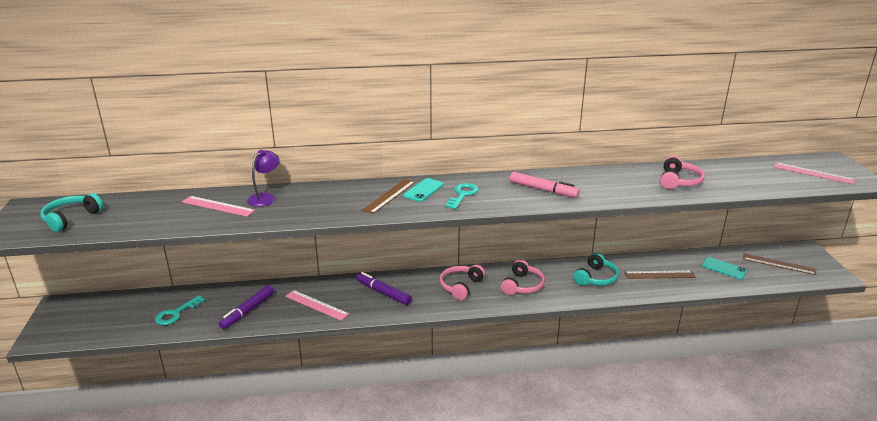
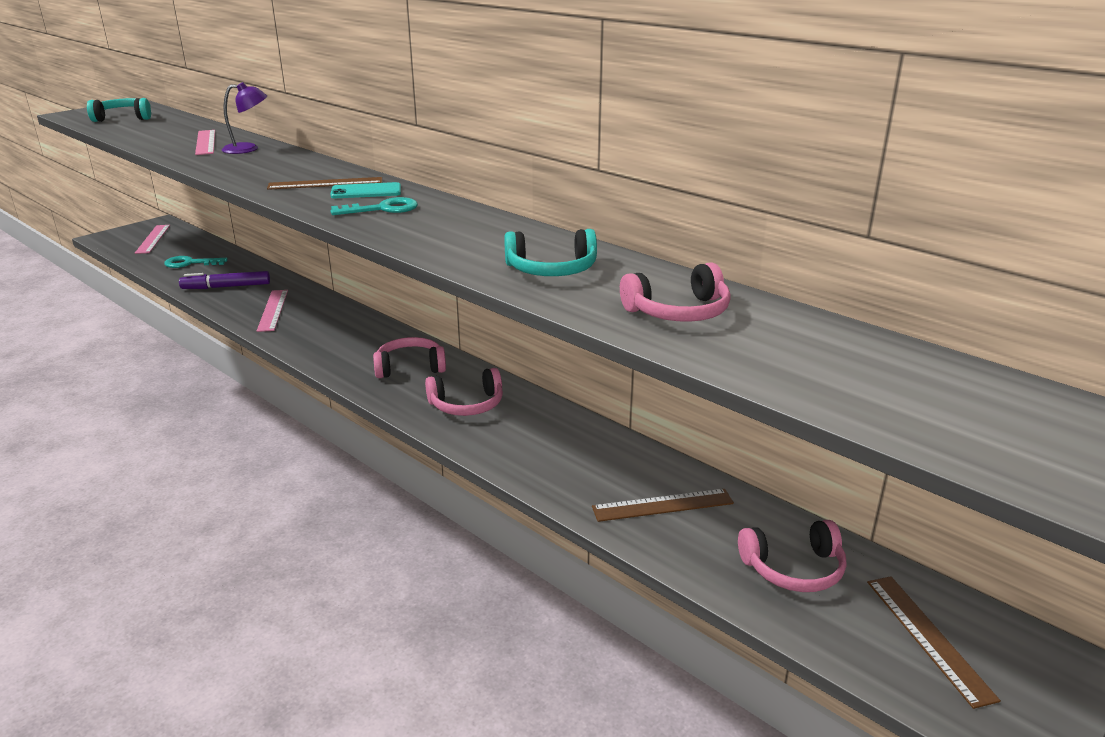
camera: 50 degrees right, 0 degrees up
(383, 293) = (338, 331): purple marker -> none
(543, 190) = (471, 240): pink marker -> none
(596, 278) = (567, 452): turquoise headphones -> turquoise headphones (552, 270)
(659, 275) = (663, 505): brown ruler -> brown ruler turned 60 degrees counterclockwise
(724, 268) = (794, 569): turquoise phone -> pink headphones
(813, 173) = (1005, 426): pink ruler -> pink ruler (153, 239)

